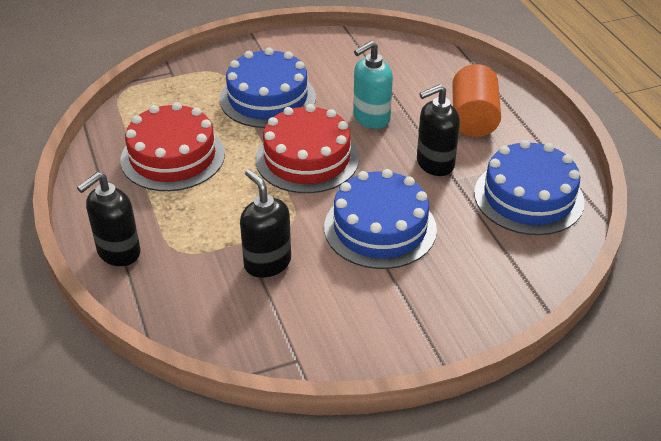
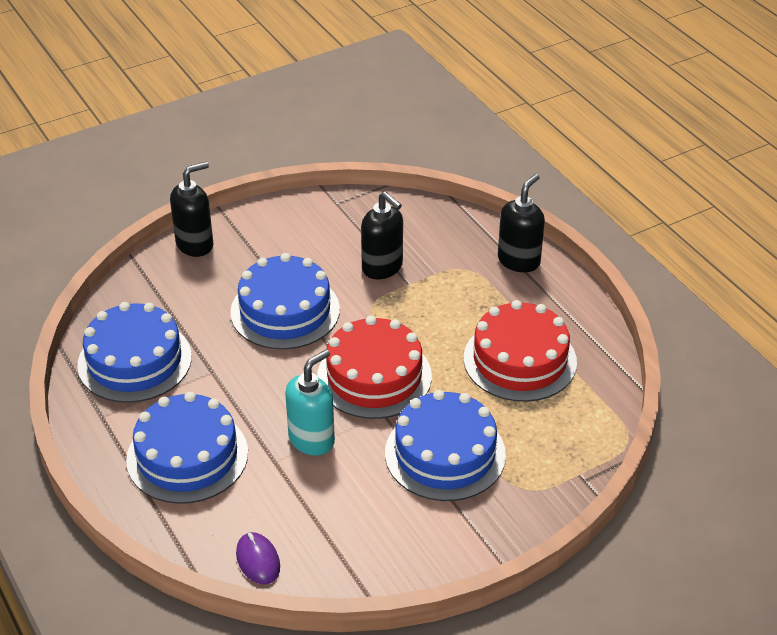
camera: 170 degrees right, 0 degrees up
(420, 54) = (258, 560): none -> purple mouse
(434, 164) = (233, 387): black soap dispenser -> black soap dispenser (195, 244)
(473, 118) = (187, 456): orange cylinder -> blue cake

